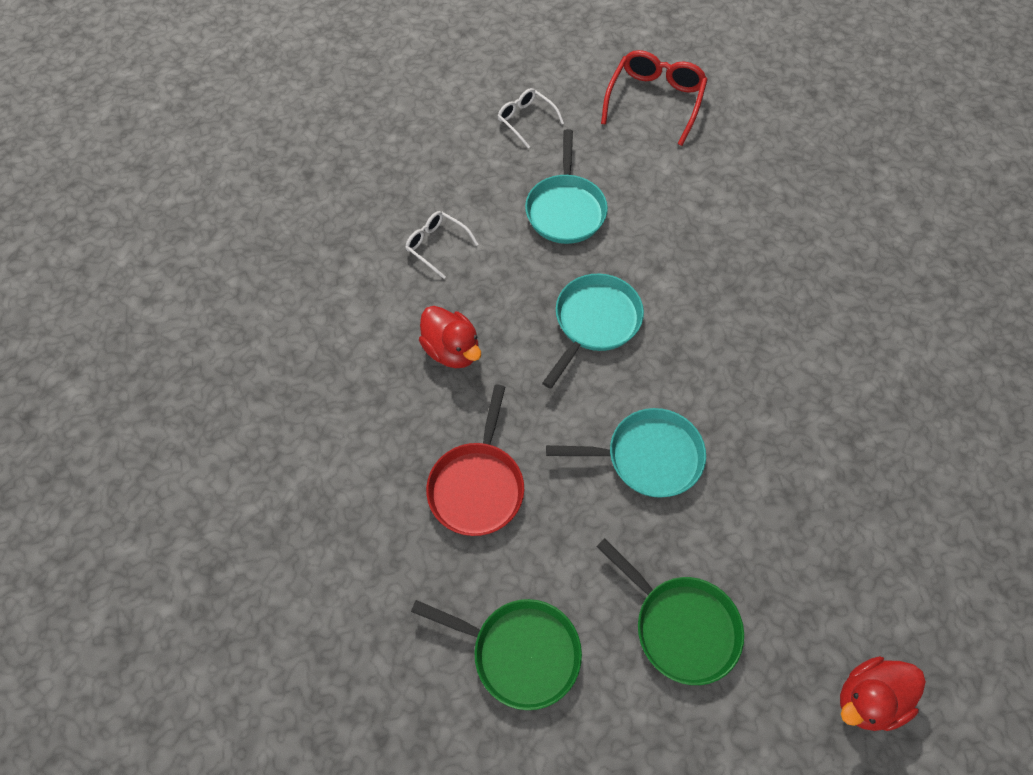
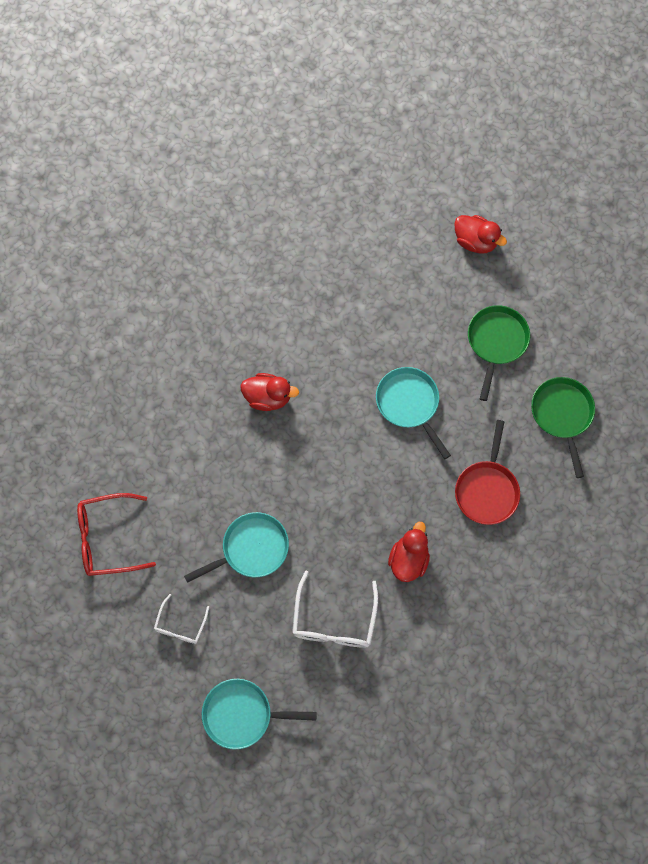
camera: 120 degrees left, 10 degrees up
(436, 245) = (334, 620): white glasses -> white glasses, size x1.71
(477, 485) = (487, 489): red pan -> red pan turned 120 degrees clockwise
(594, 323) = (334, 481): turquoise pan -> turquoise pan (242, 714)
(741, 306) = (268, 397): none -> red duck

